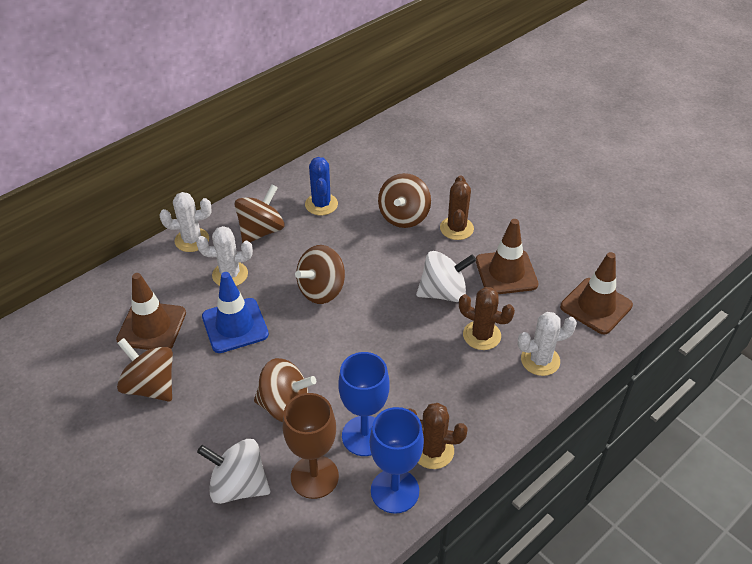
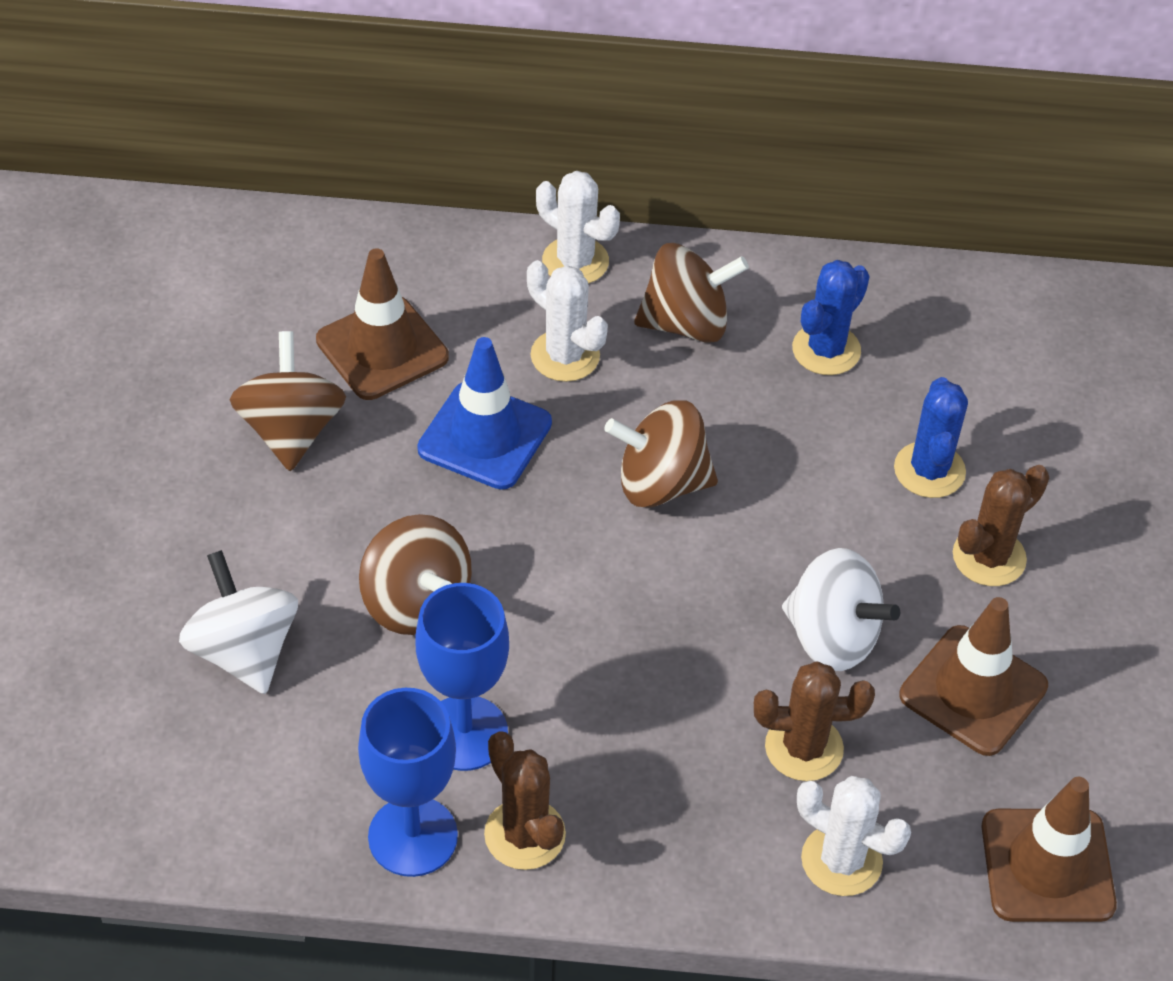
camera: 45 degrees right, 5 degrees up
(314, 477) = (341, 725): brown goblet -> none
(404, 216) = (929, 470): brown spinning top -> blue cactus
(481, 335) = (804, 748): brown cactus -> brown cactus turned 75 degrees counterclockwise

